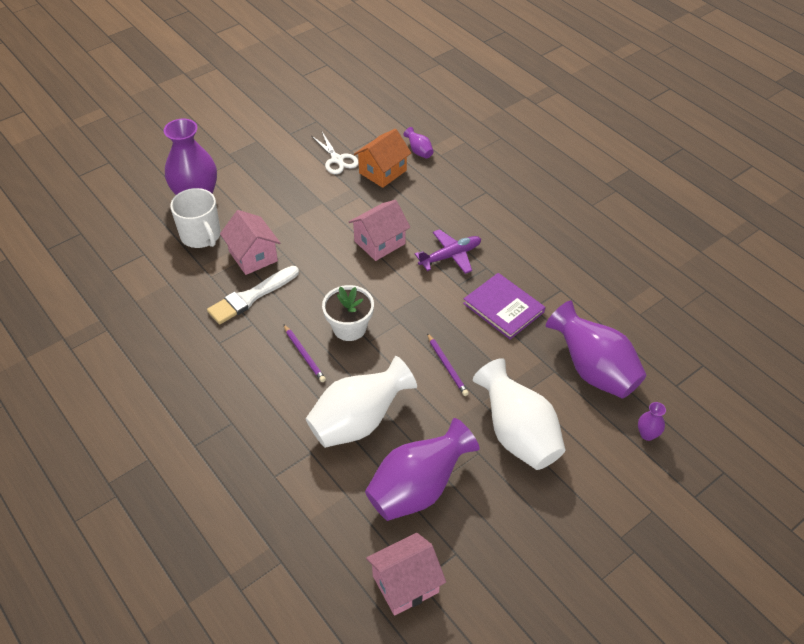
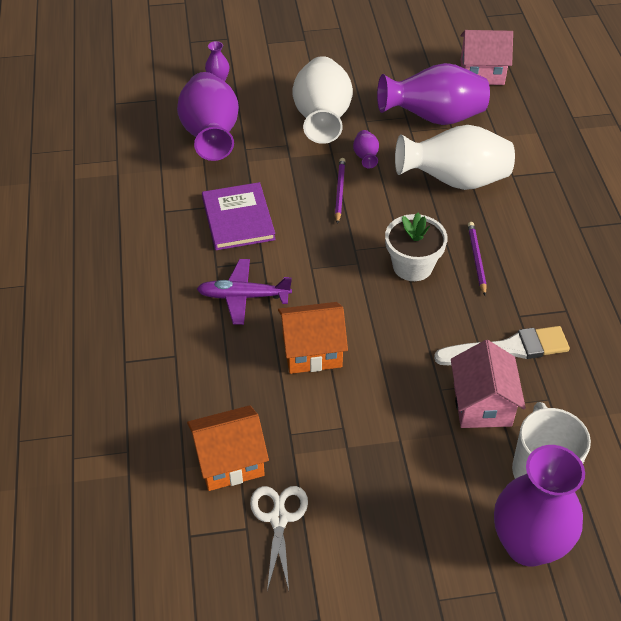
camera: 150 degrees left, 0 degrees up
(379, 242) = (312, 351): pink house -> orange house
(419, 151) = (151, 473): purple vase -> purple vase (366, 157)

